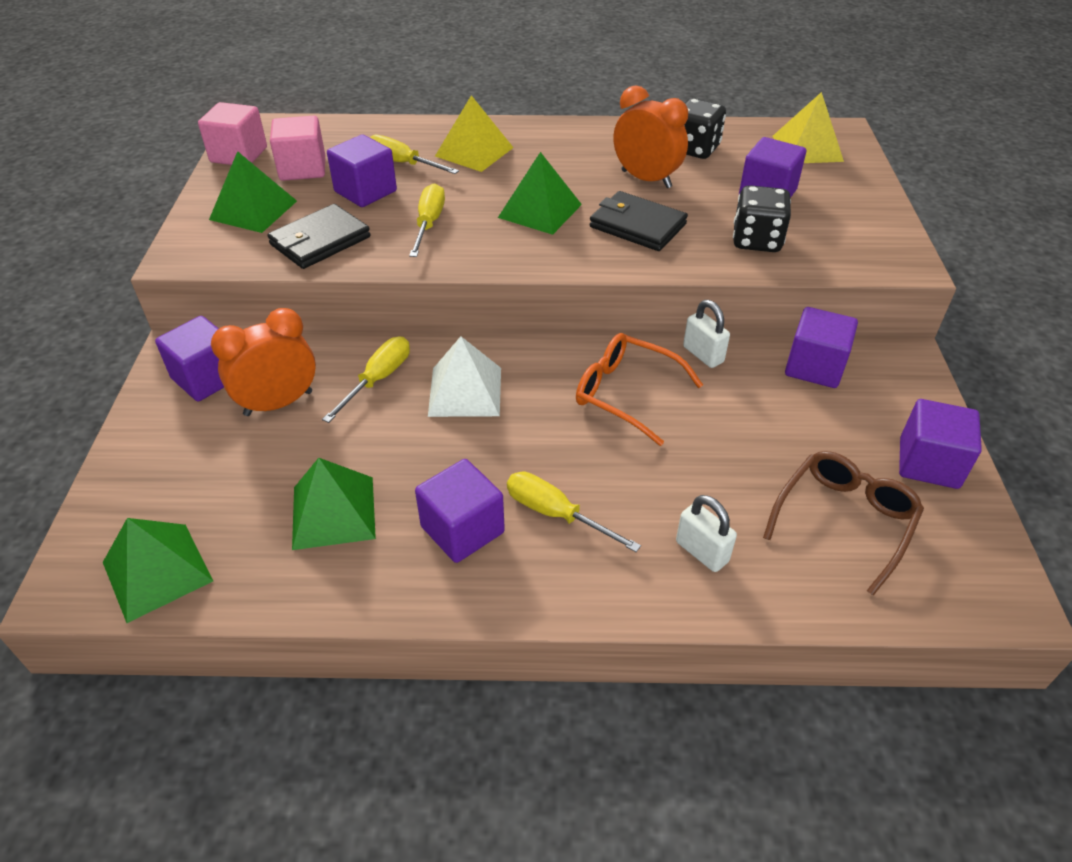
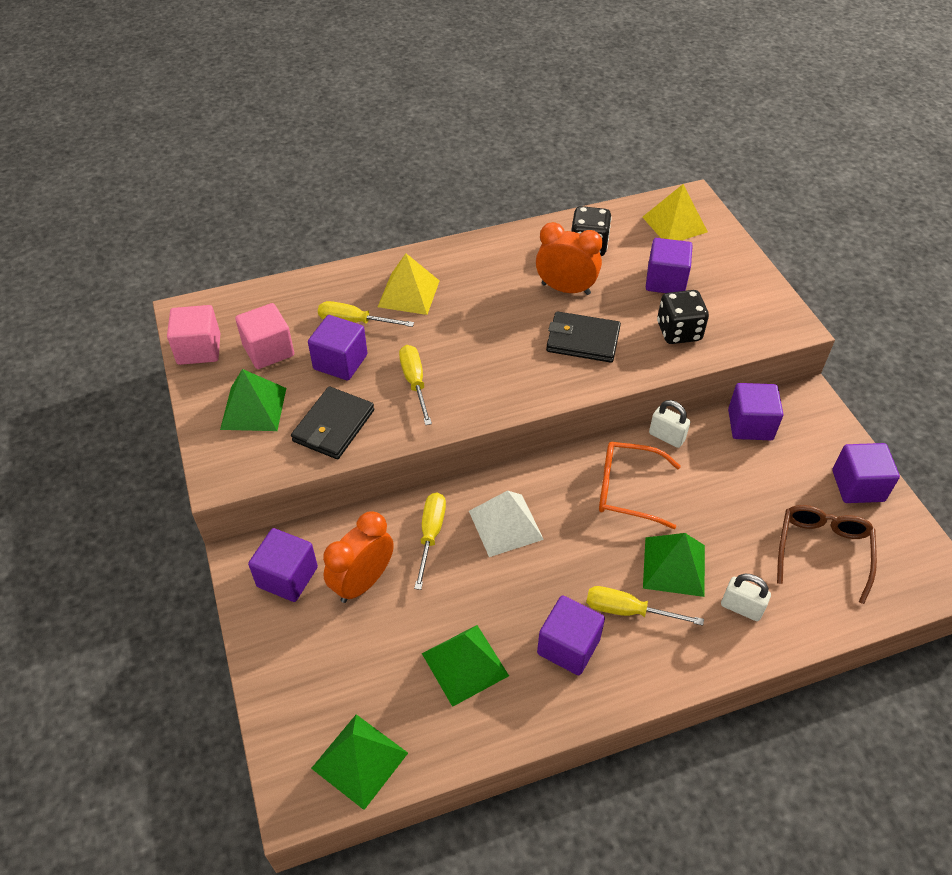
camera: 20 degrees left, 5 degrees up
(540, 210) = (498, 345): green pyramid -> green pyramid (674, 566)

